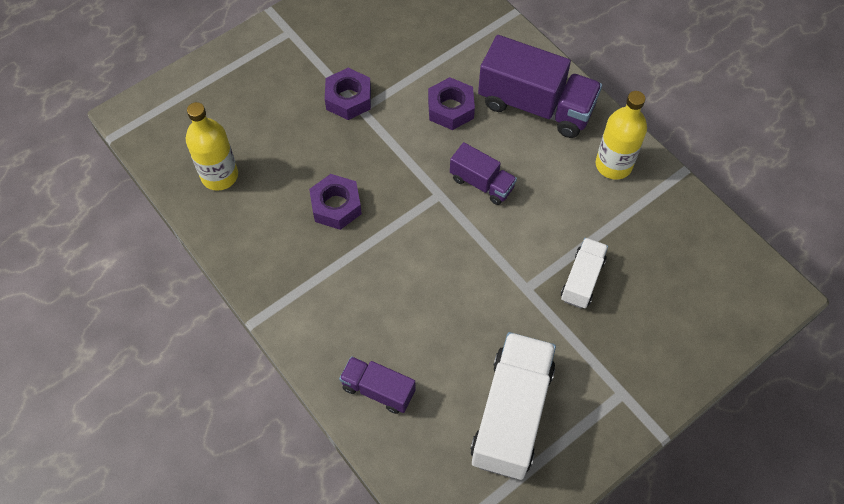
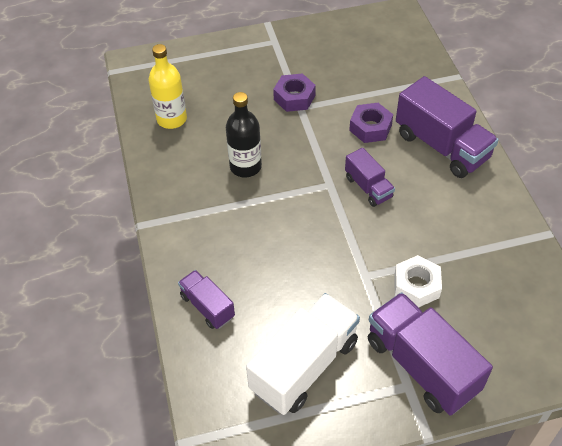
camera: 25 degrees right, 10 degrees down
(336, 206) = (245, 166): purple nut -> black bottle
(582, 279) = (416, 286): white truck -> white nut
(613, 165) = (487, 209): yellow bottle -> none
(626, 366) = (421, 365): none -> purple truck

